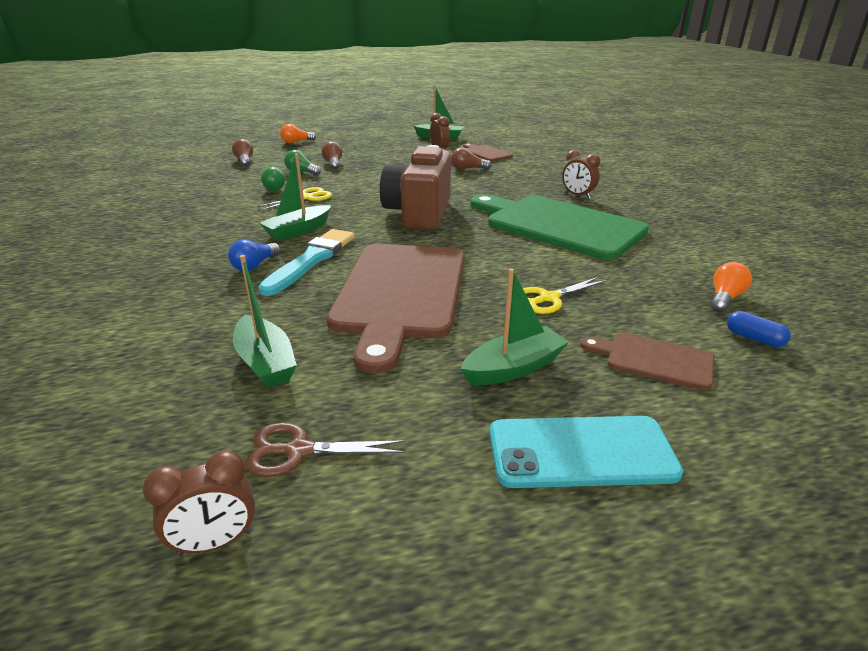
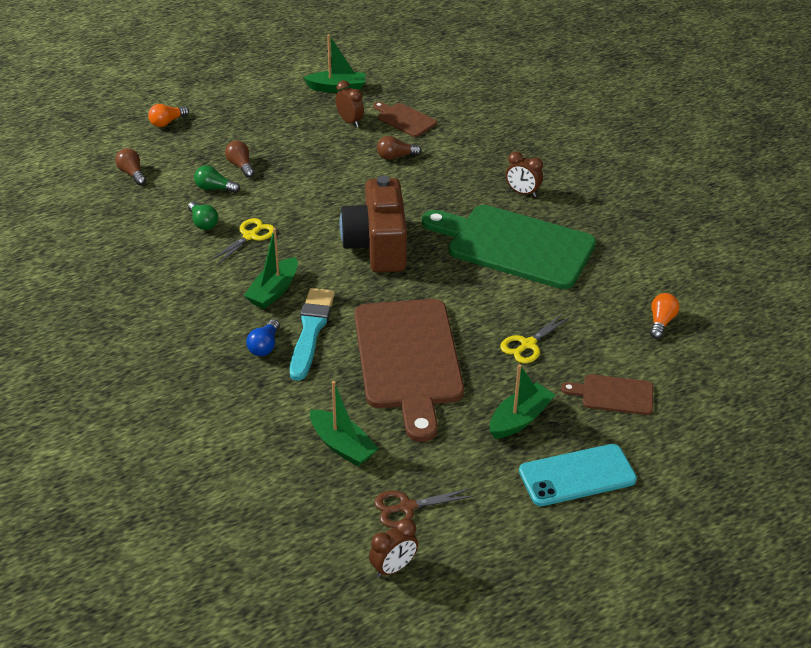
camera: 15 degrees left, 10 degrees up
(754, 338) = (681, 362): blue capsule -> none

